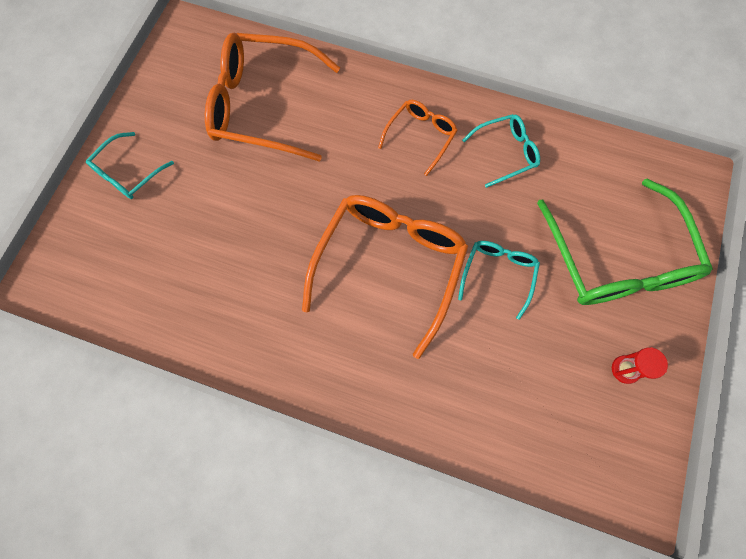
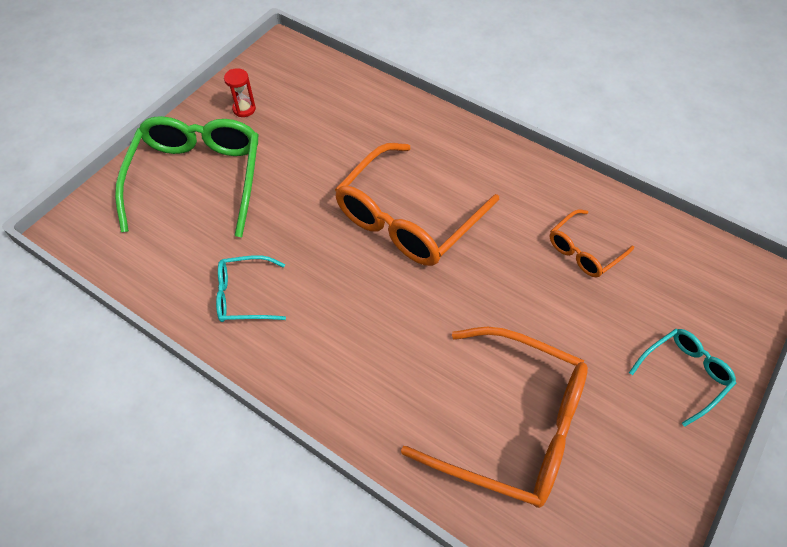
camera: 165 degrees left, 15 degrees down
(420, 137) = (330, 336): orange glasses -> orange glasses (584, 251)
(498, 274) = (310, 190): turquoise glasses -> none

